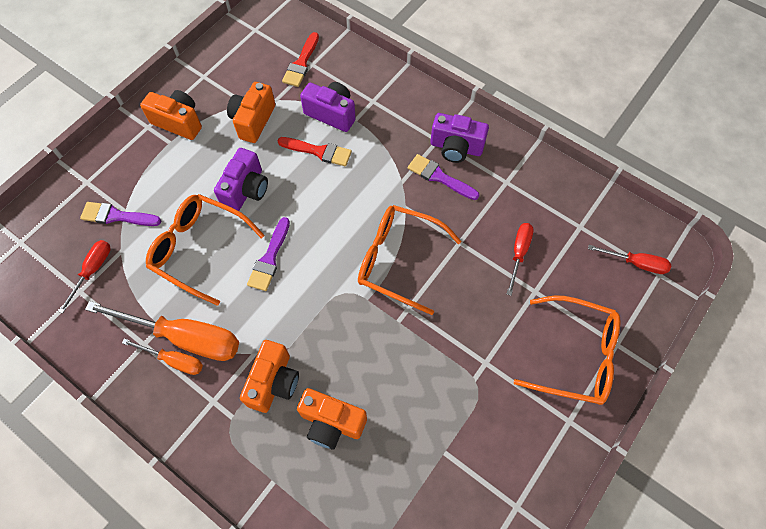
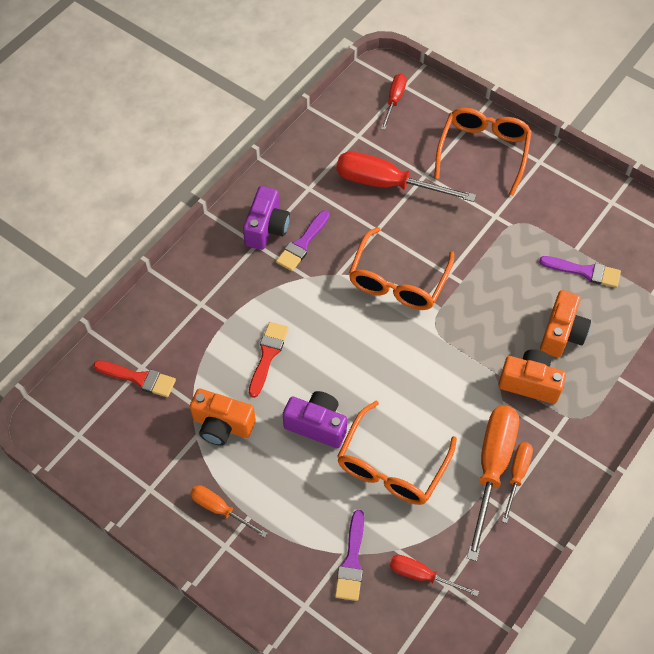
camera: 90 degrees left, 5 degrees down
(178, 122) = (220, 509): orange camera -> orange screwdriver
(269, 258) = (400, 395): purple brush -> purple brush (585, 272)
(331, 114) = (216, 344): purple camera -> none
(519, 253) = (387, 184): red screwdriver -> red screwdriver, size x1.88

